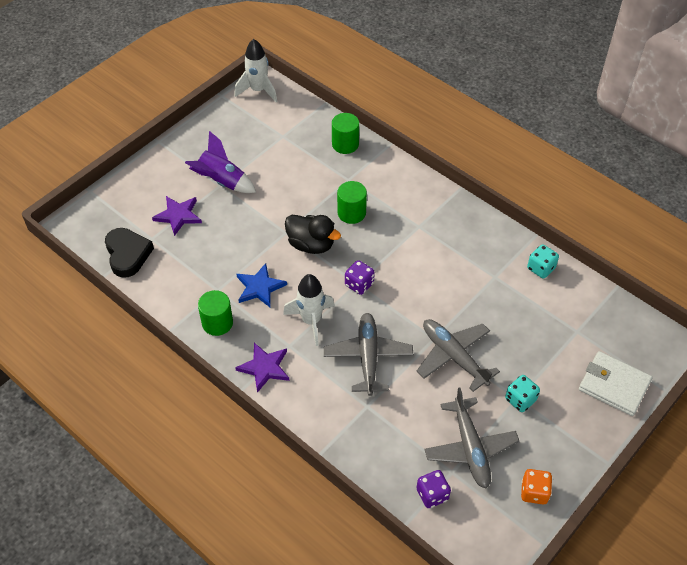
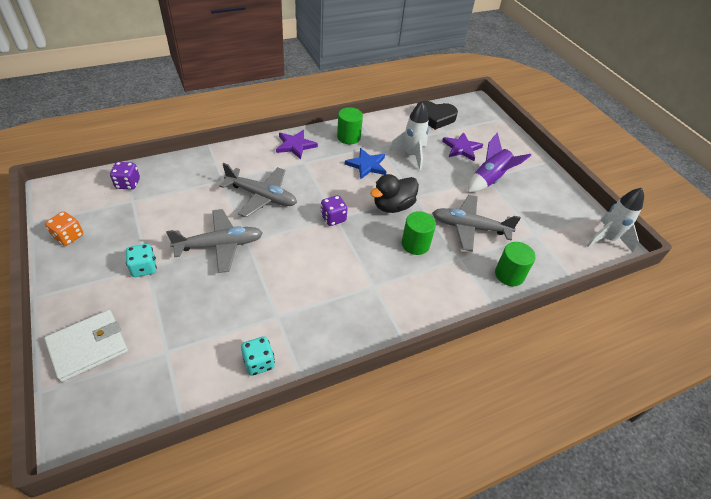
camera: 110 degrees right, 5 degrees down
(311, 321) = (317, 180): white rocket -> white rocket (411, 155)
(470, 448) = (138, 218): grey plane -> grey plane (469, 227)

